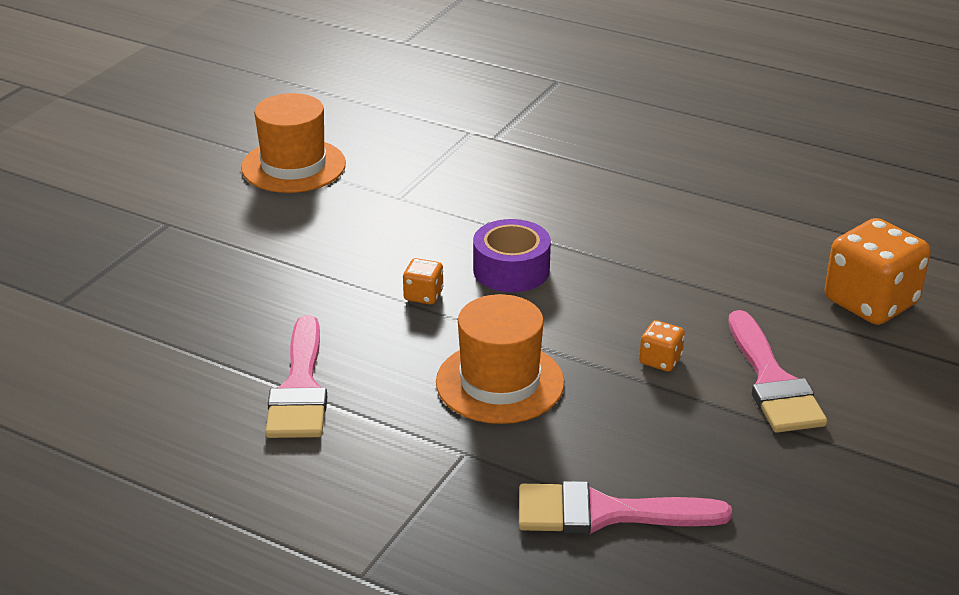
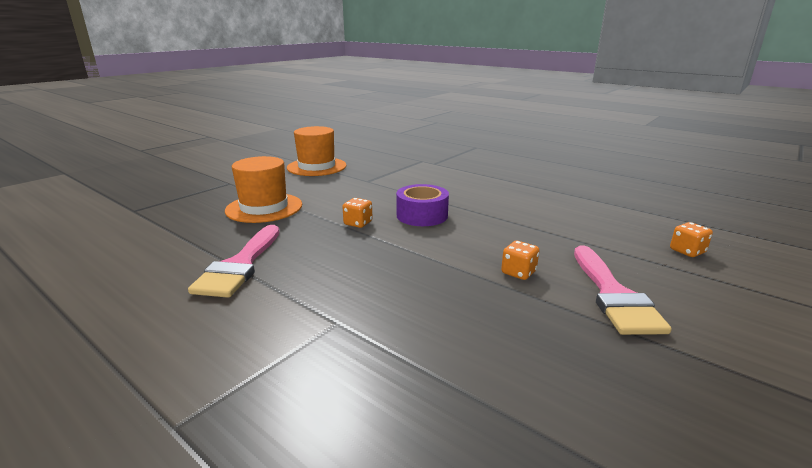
camera: 10 degrees right, 10 degrees down
(500, 382) = (388, 275): orange hat -> orange hat (264, 208)
(605, 513) = (446, 391): pink brush -> none
(870, 302) = (687, 251): orange dice -> orange dice, size x0.46

